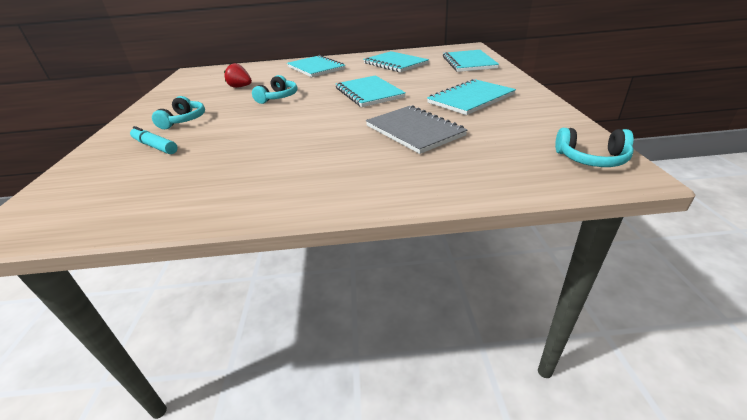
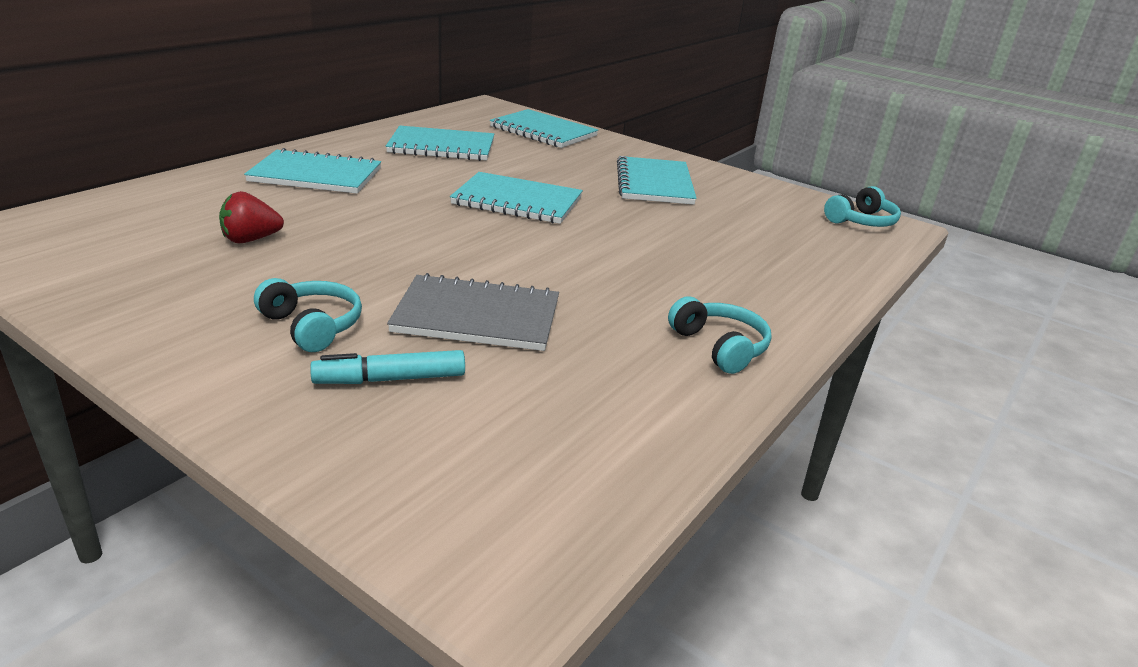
camera: 55 degrees left, 5 degrees down
(278, 97) = (388, 240): turquoise headphones -> turquoise headphones (720, 347)
(414, 131) = (685, 237): grey notebook -> grey notebook (477, 317)

